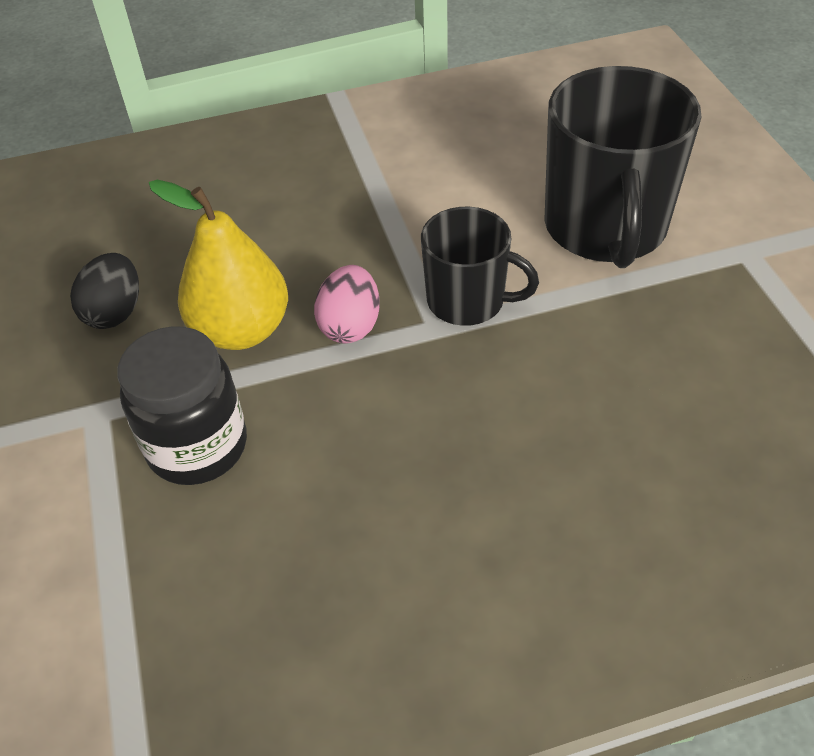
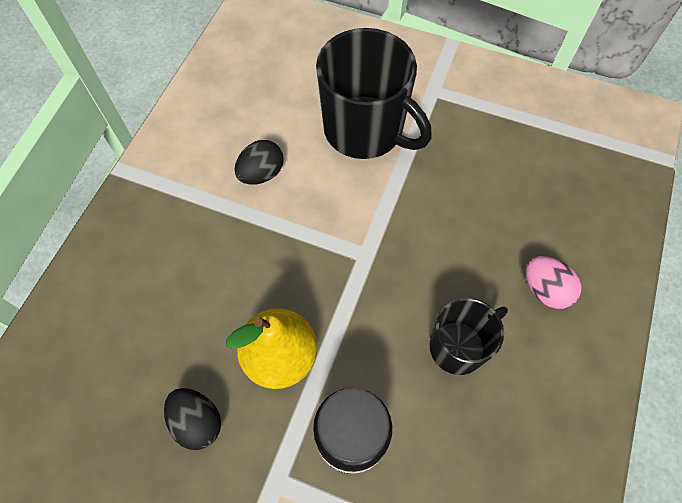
camera: 55 degrees left, 15 degrees up
(350, 326) = (328, 297): pink egg -> pink egg (545, 290)
(445, 185) = (261, 174): none -> black egg
(467, 301) = (360, 228): black mug -> black mug (458, 346)

